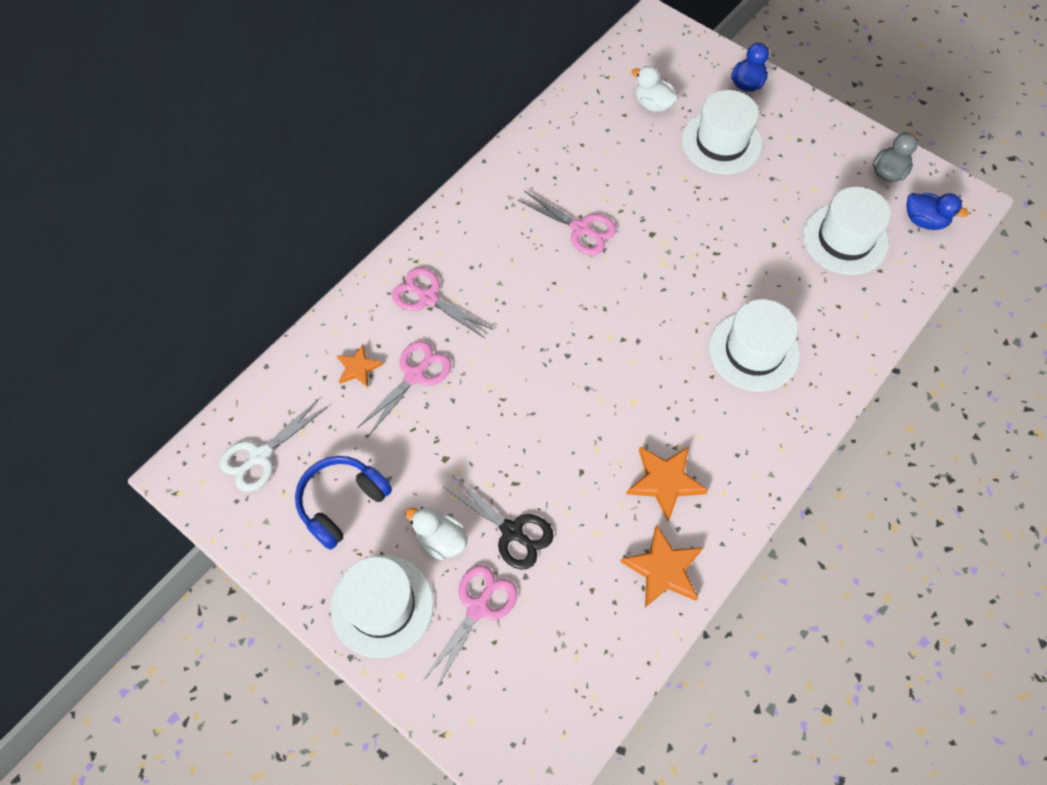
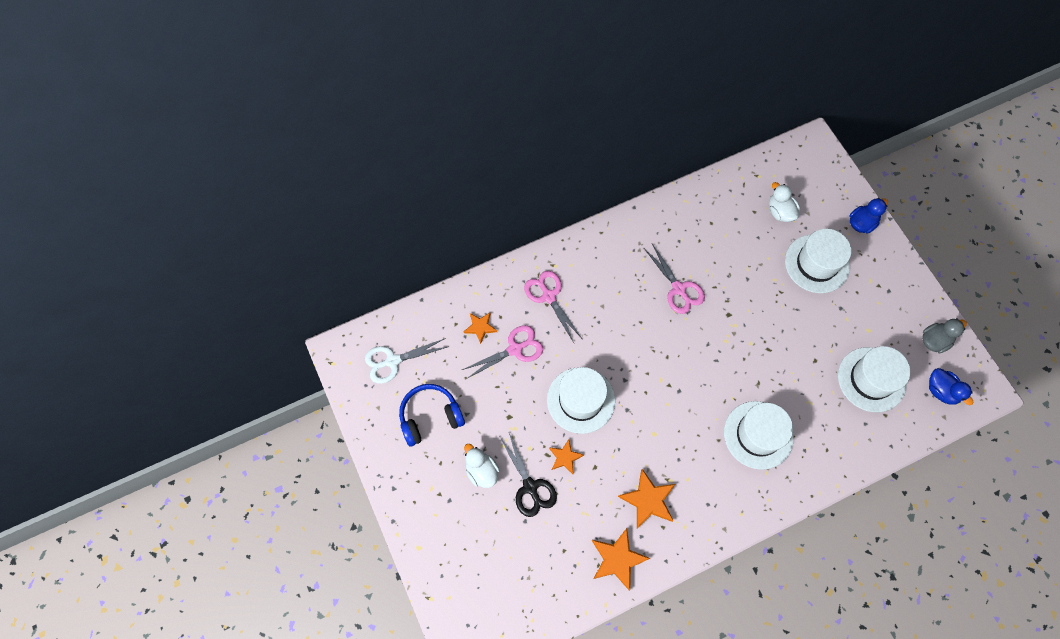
camera: 25 degrees right, 5 degrees up
(382, 605) = (426, 497): white hat -> white hat (580, 400)
(478, 608) = (485, 527): pink scissors -> none
(539, 476) = (565, 457): none -> orange star

